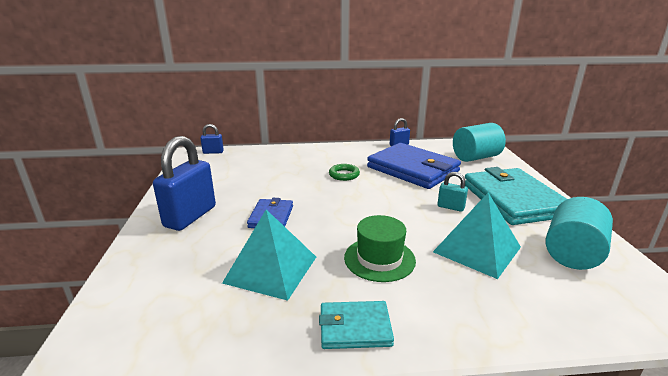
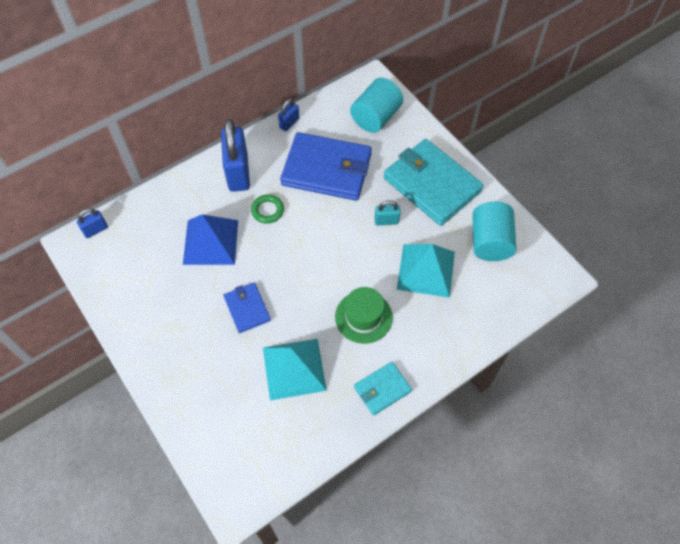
camera: 30 degrees left, 35 degrees up
(190, 216) = (176, 344): blue padlock -> blue padlock (238, 172)
(283, 176) = (210, 242): none -> blue pyramid

